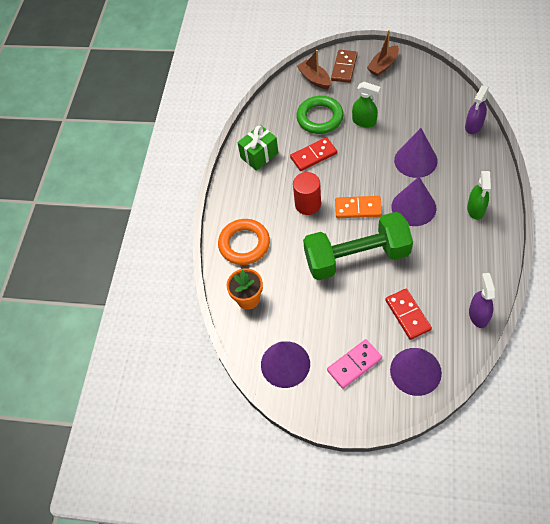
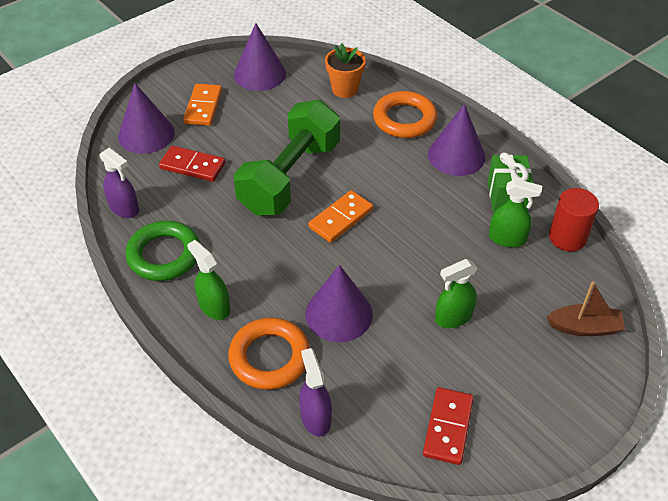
camera: 125 degrees right, 10 degrees down
(291, 136) = (507, 239): none -> green spray bottle
(308, 204) = (394, 187): red cylinder -> red cylinder (567, 237)
(313, 155) = (454, 236): red domino -> red domino (448, 427)
(320, 118) = (507, 282): green ring -> green ring (164, 255)
(344, 68) = (575, 374): brown domino -> none
(354, 364) = (203, 107): pink domino -> orange domino
(383, 65) = (533, 420): brown boat -> none
(413, 207) = (285, 260): purple cone -> purple cone (456, 155)
(470, 164) = (269, 357): none -> orange ring

